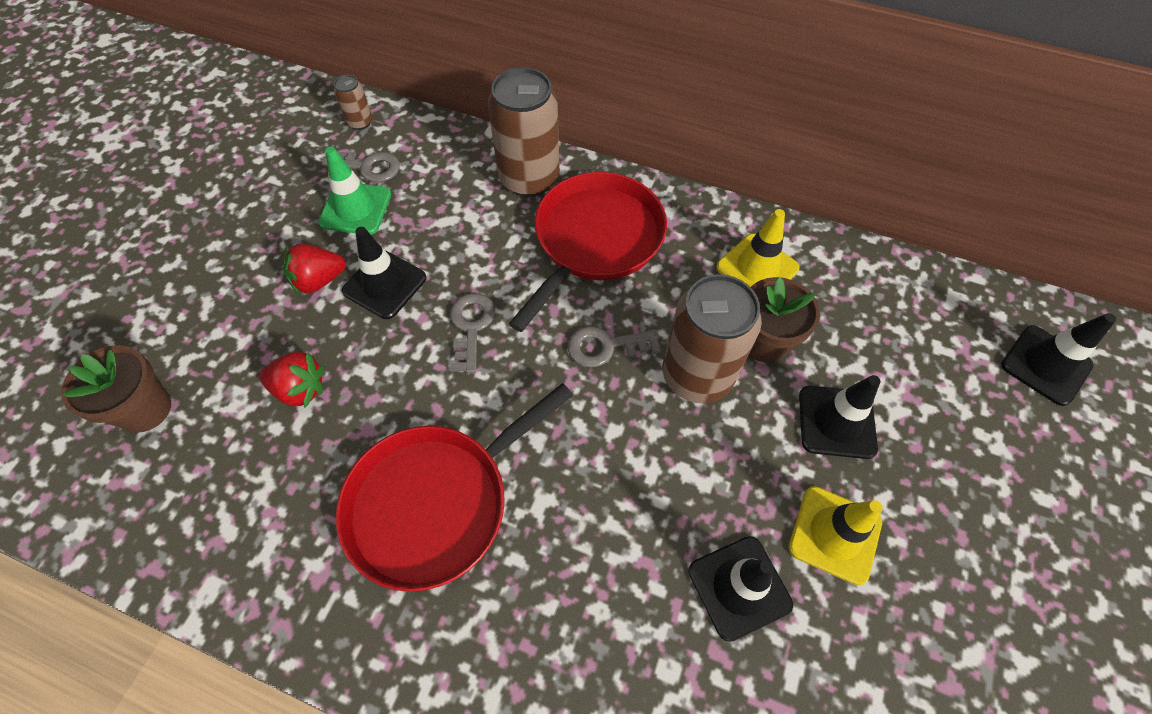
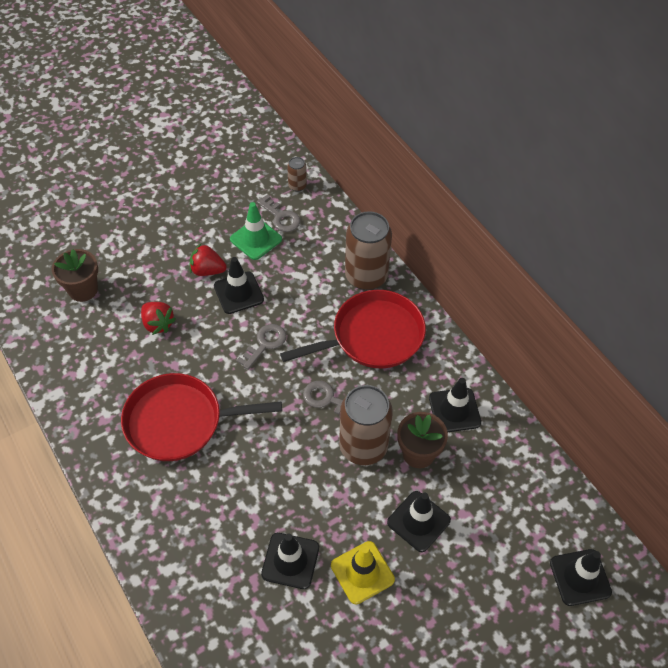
camera: 35 degrees right, 5 degrees down
(757, 268) = (454, 410): yellow traffic cone -> black traffic cone

